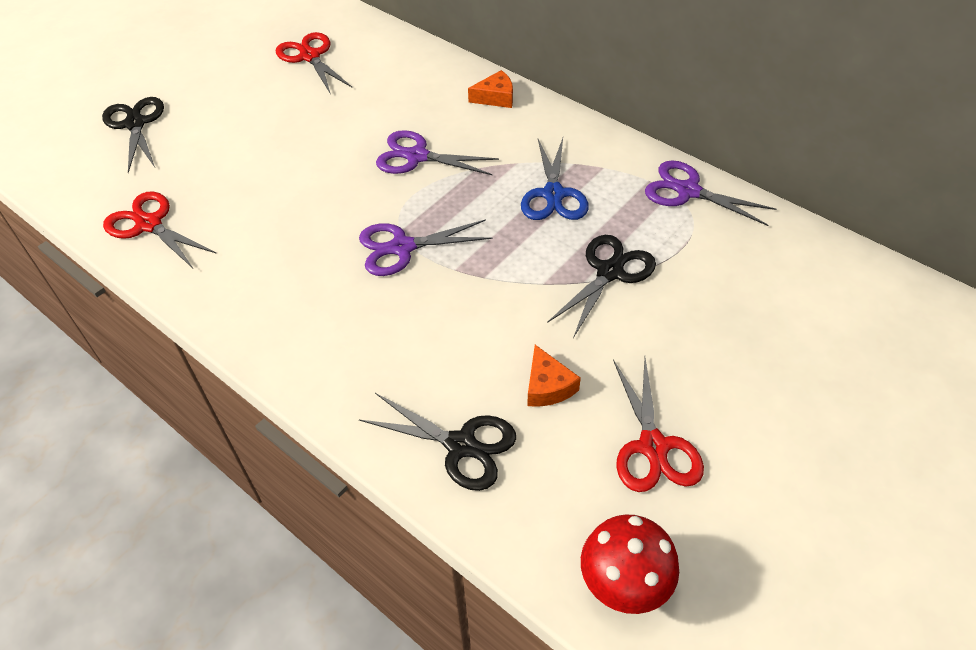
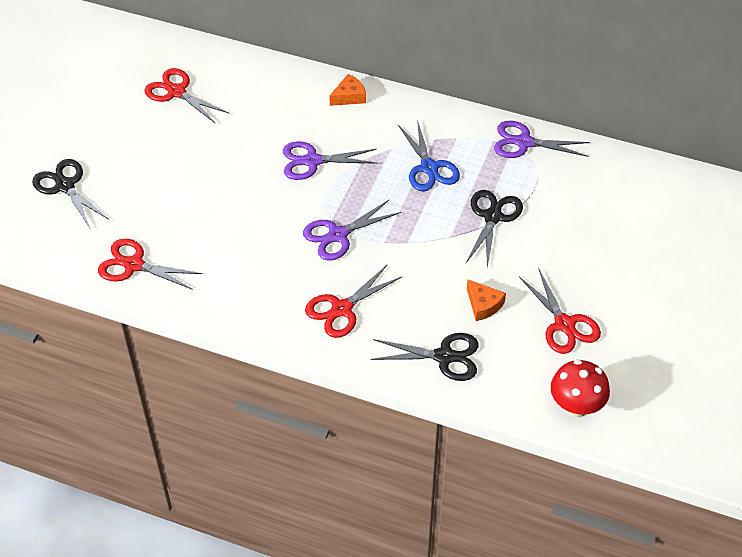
camera: 20 degrees left, 0 degrees up
(358, 341) = (342, 309): none -> red scissors

